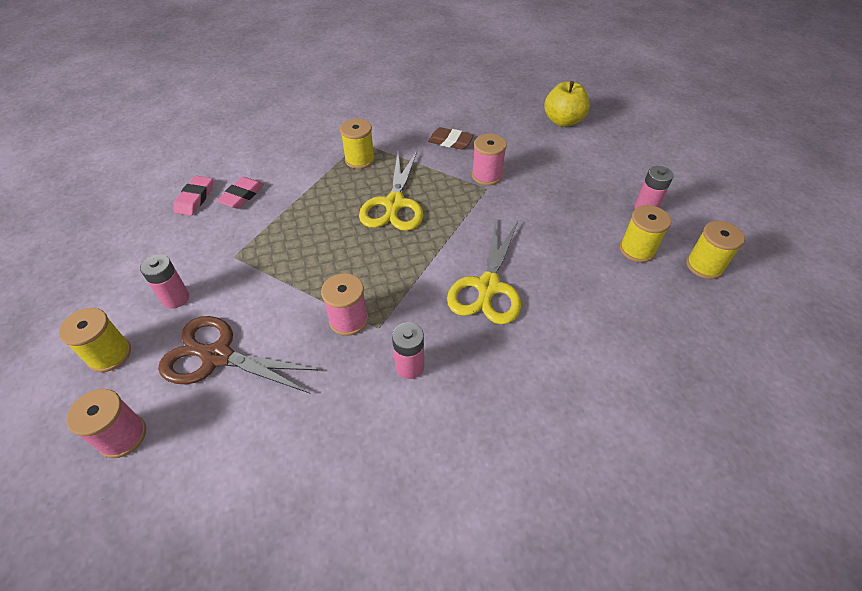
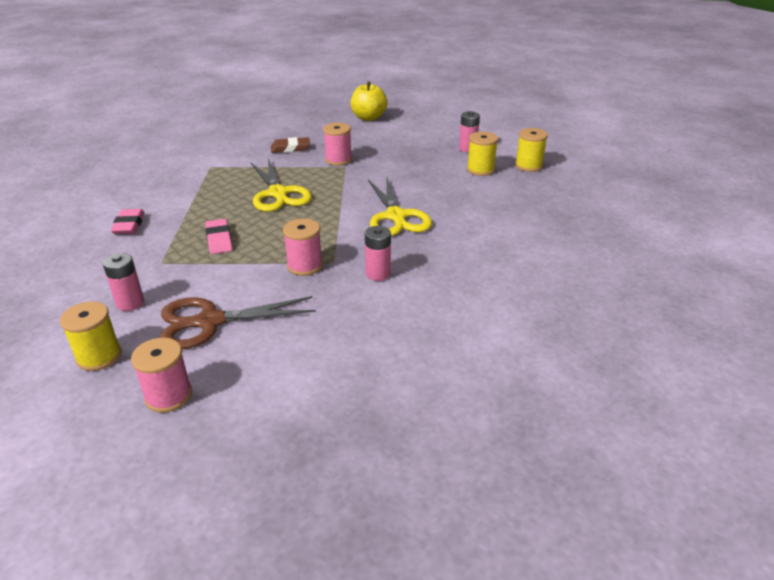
camera: 30 degrees left, 15 degrees down
(195, 198) = (80, 239): pink eraser -> pink eraser (219, 239)
(360, 160) = (221, 176): yellow spool -> none

